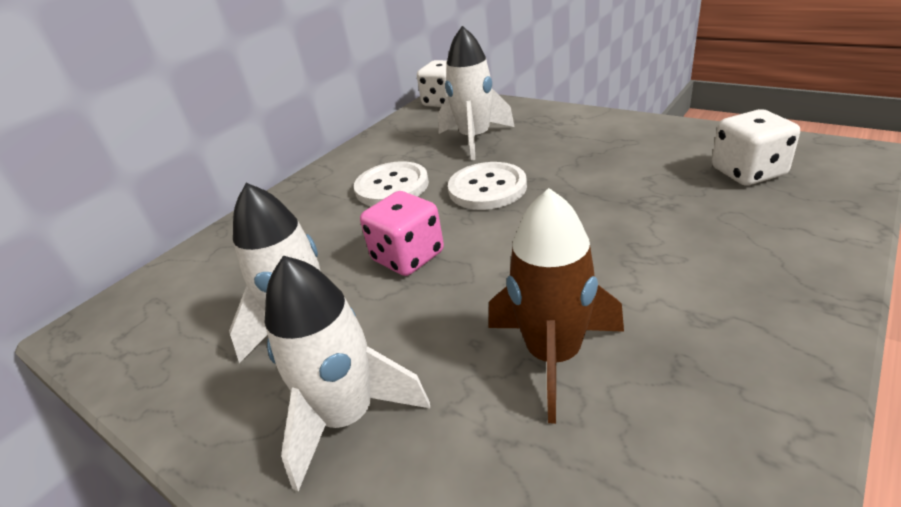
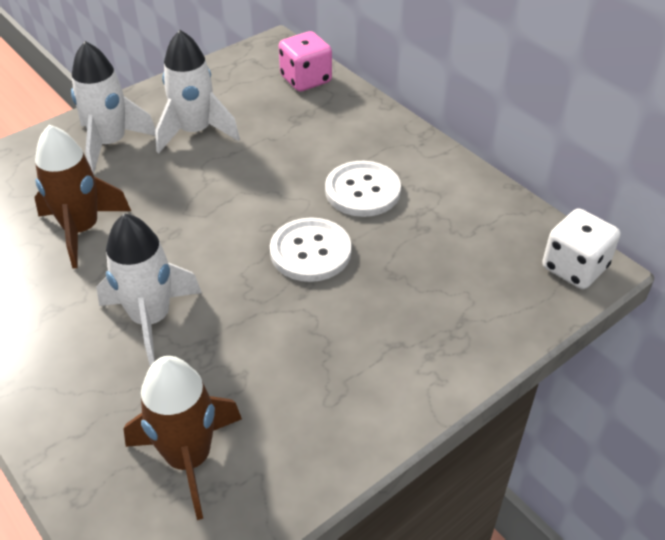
camera: 100 degrees right, 10 degrees up
(408, 256) = (239, 185): pink dice -> pink dice (306, 79)
(475, 139) = (431, 269): white rocket -> white rocket (151, 319)
(748, 172) = (189, 458): white dice -> brown rocket

